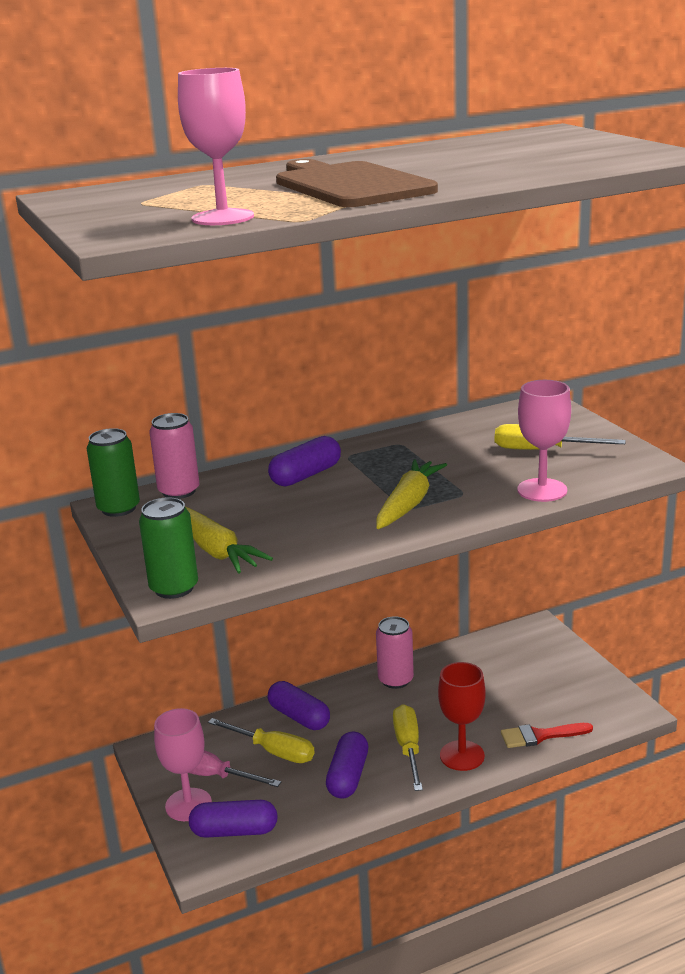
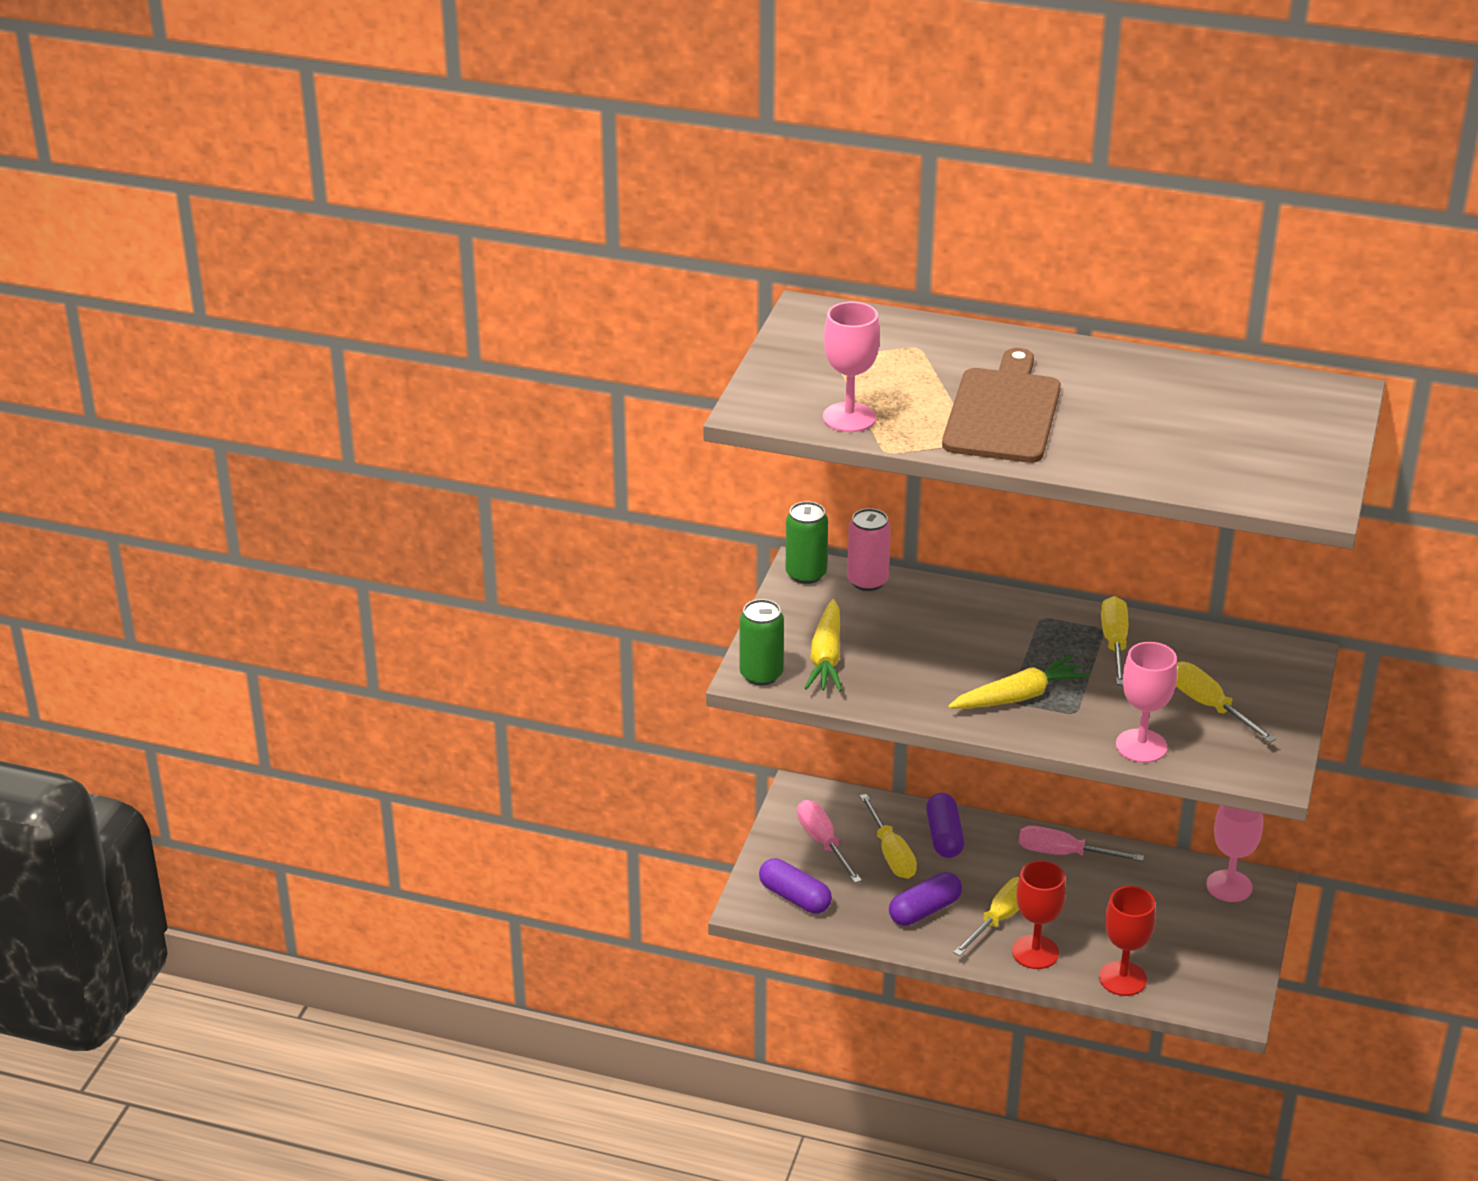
camera: 40 degrees right, 10 degrees up
(188, 805) = (783, 856): pink goblet -> pink goblet (1229, 886)
(306, 475) = (981, 620): purple capsule -> none
(395, 680) = (1064, 854): pink can -> pink screwdriver
(421, 447) = (1114, 643): none -> yellow screwdriver
(540, 736) = (1122, 978): red brush -> red goblet

